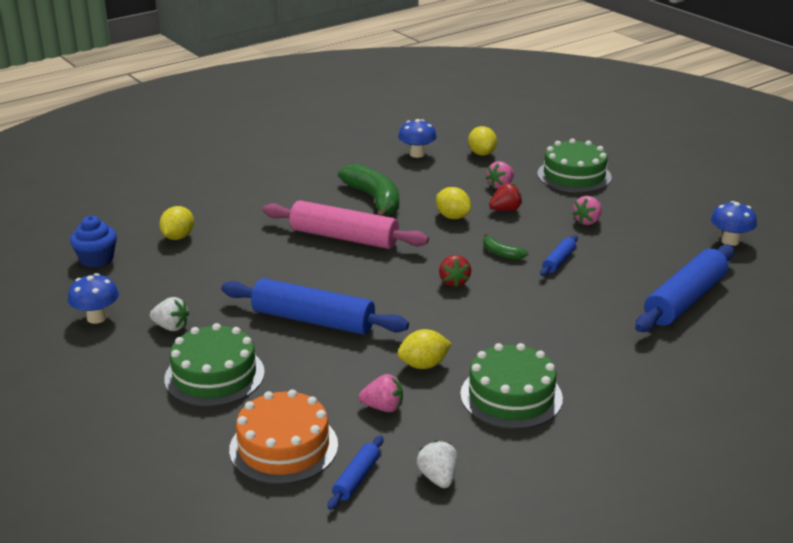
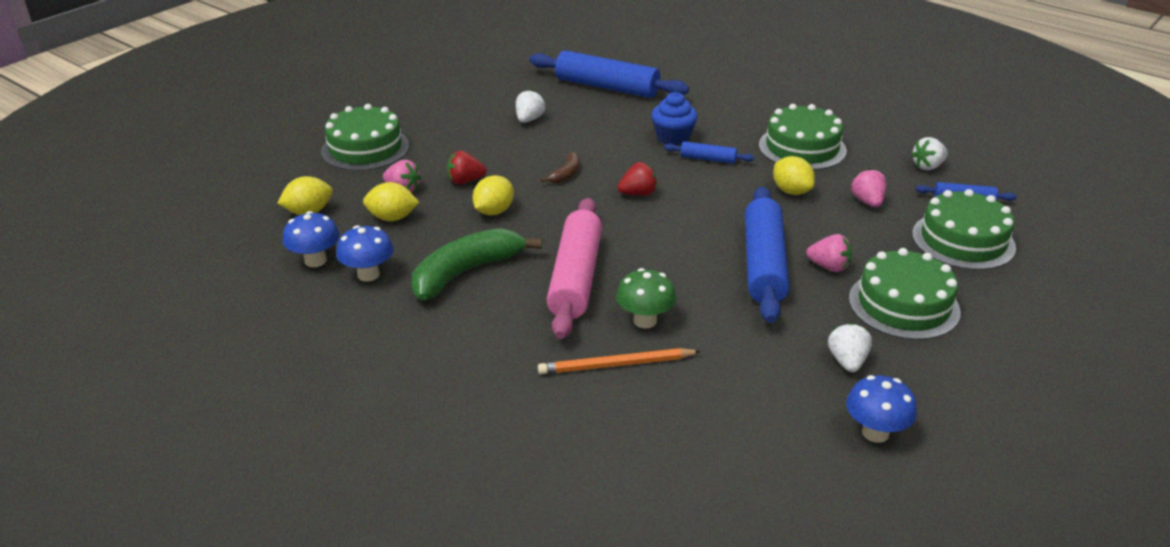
camera: 105 degrees left, 5 degrees up
(97, 259) = (742, 490): blue cupcake -> blue cupcake (673, 137)
(178, 237) = (638, 424): yellow lemon -> yellow lemon (392, 218)
(237, 238) = (616, 365): none -> orange pencil
(276, 256) = (645, 321): none -> green mushroom
(283, 447) = (963, 240): orange cake -> green cake
(501, 253) = (566, 174): green banana -> brown banana
(505, 210) = (465, 181): red strawberry -> red strawberry turned 60 degrees counterclockwise
(559, 261) = (567, 143): blue rolling pin -> blue rolling pin (708, 159)
(587, 221) = (476, 135): pink strawberry -> pink strawberry (829, 267)
(613, 248) = (529, 119): none -> white strawberry
(730, 241) = (492, 71): blue mushroom -> blue mushroom (368, 274)

